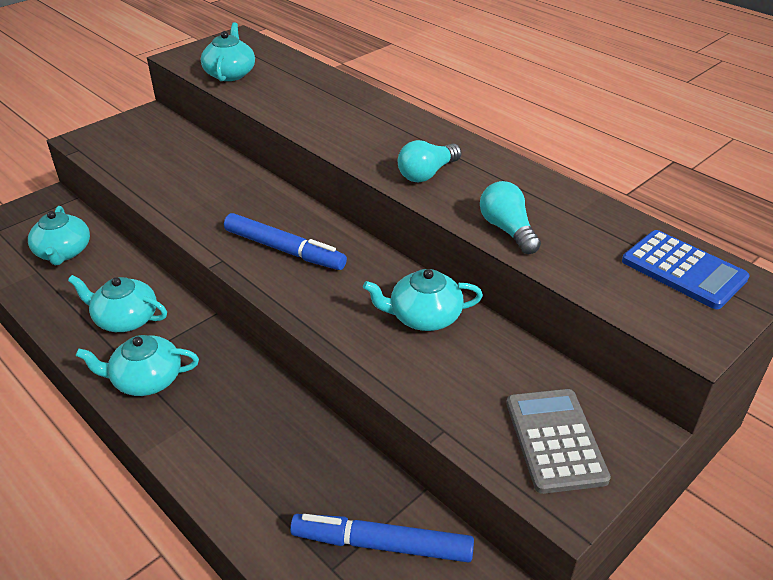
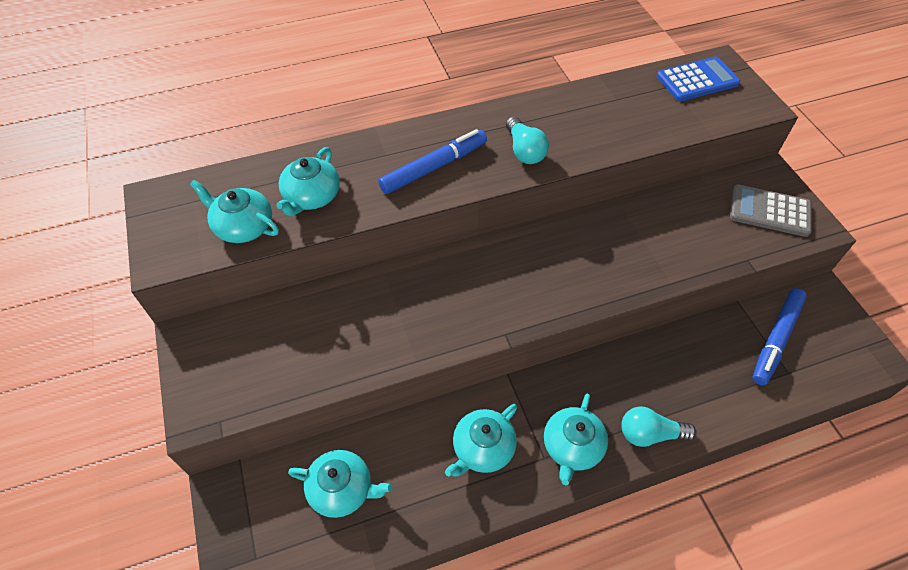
camera: 65 degrees left, 15 degrees up
(284, 250) = (512, 286): blue marker -> blue marker (434, 167)
(423, 316) = (633, 229): turquoise teapot -> turquoise teapot (311, 197)
(507, 230) = (621, 137): turquoise light bulb -> turquoise light bulb (650, 434)

